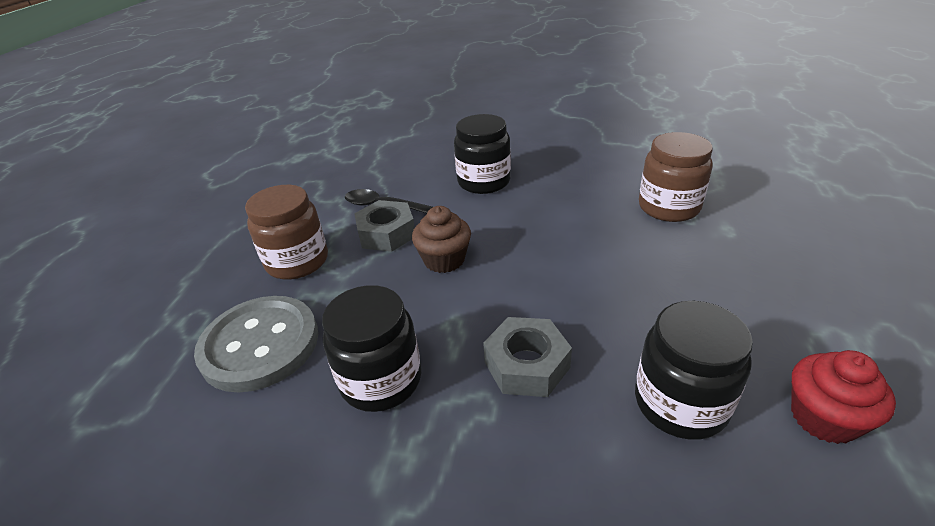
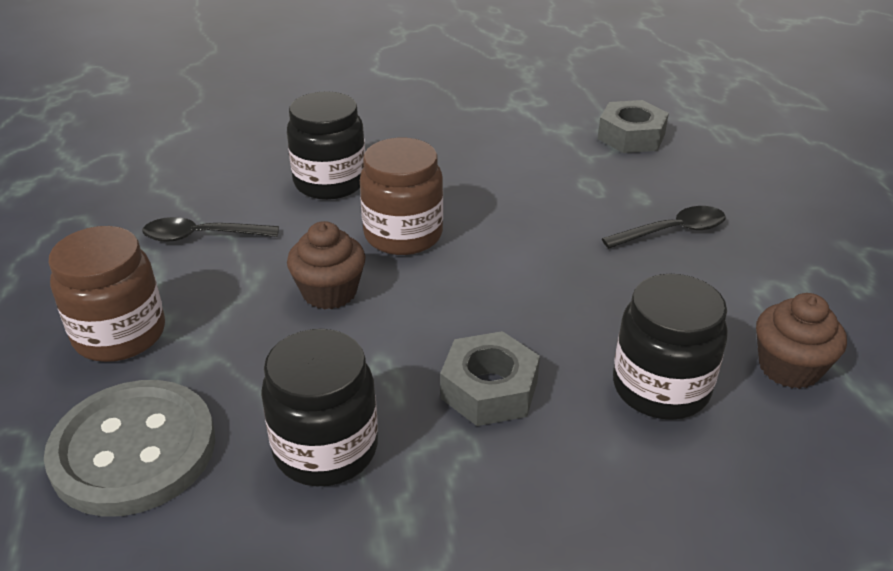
camera: 25 degrees left, 0 degrees up
(387, 233) = (231, 273): grey nut -> grey nut (631, 136)
(668, 207) = (569, 181): brown jar -> brown jar (403, 235)
(746, 263) = (672, 231): none -> black spoon
(824, 418) = (789, 367): red cupcake -> brown cupcake

